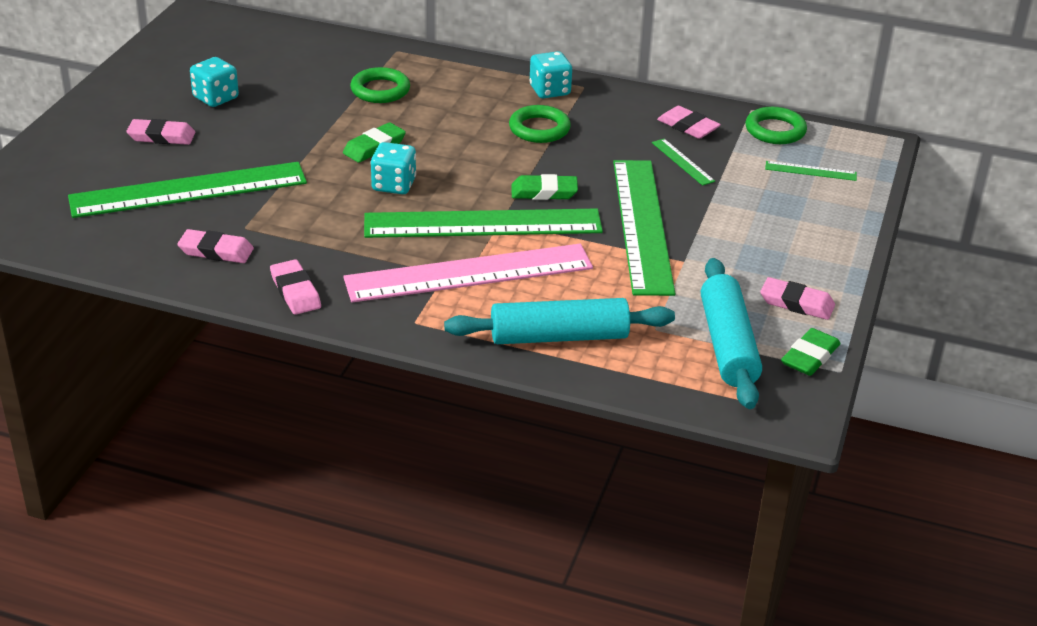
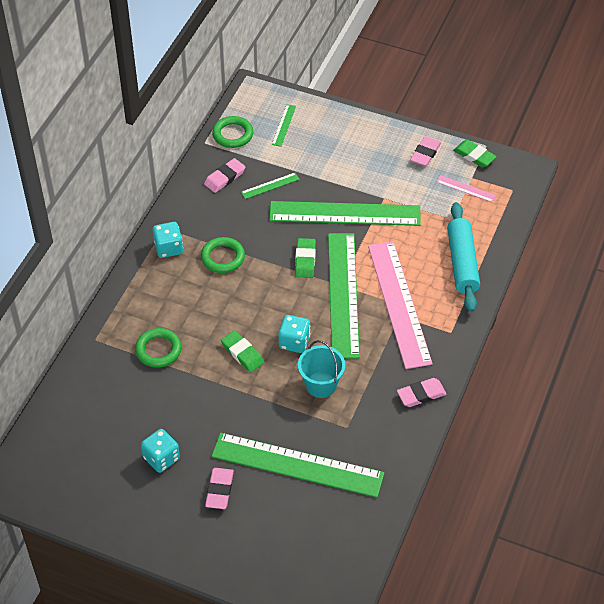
camera: 85 degrees left, 15 degrees up
(188, 190) = (297, 465): green ruler -> green ruler turned 60 degrees counterclockwise
(216, 251) = (375, 442): pink eraser -> none
(319, 206) = (321, 385): none -> turquoise bucket
(728, 345) = (466, 188): turquoise rolling pin -> pink ruler

